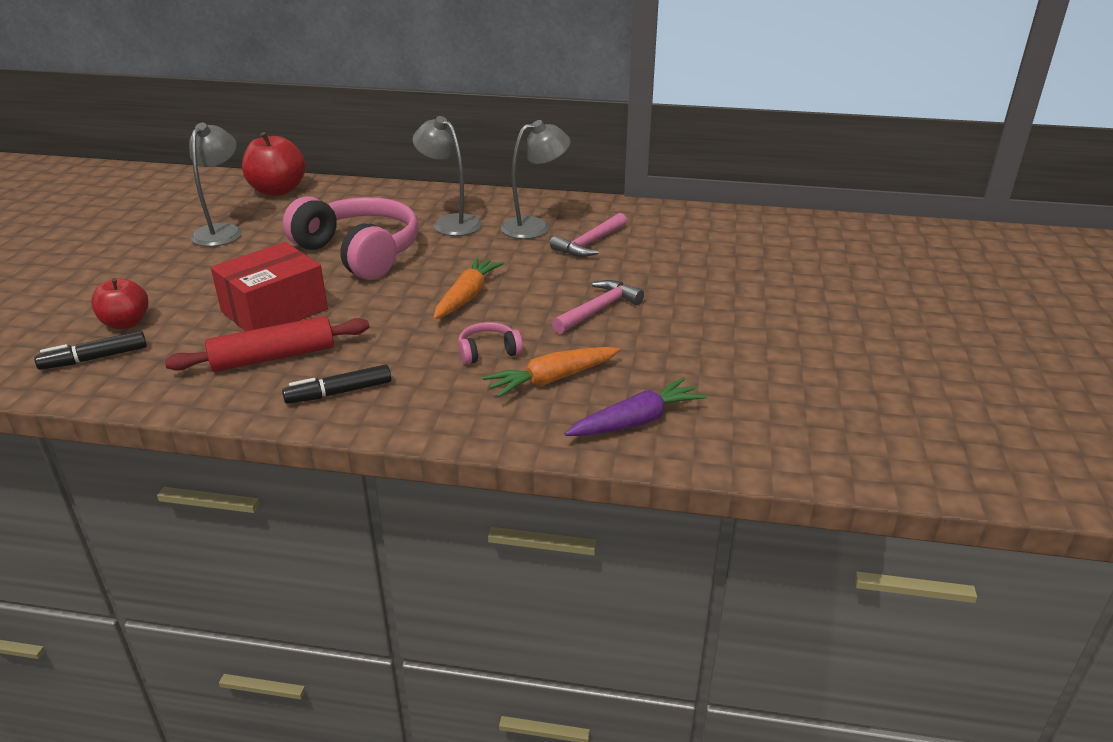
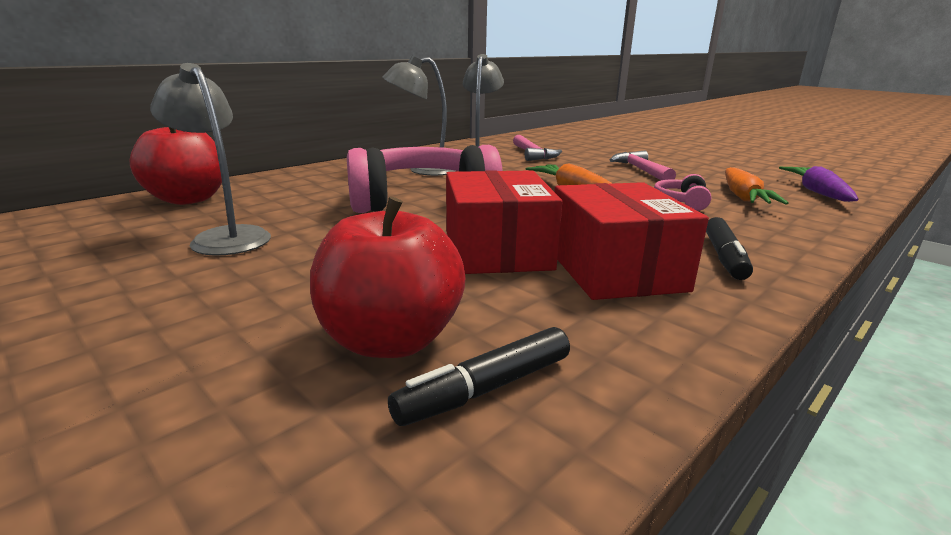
camera: 55 degrees left, 10 degrees down
(94, 358) = (485, 389): black marker -> black marker turned 45 degrees clockwise
(126, 323) = (390, 340): red apple -> red apple, size x1.53
(273, 357) = (615, 270): red rolling pin -> red box

